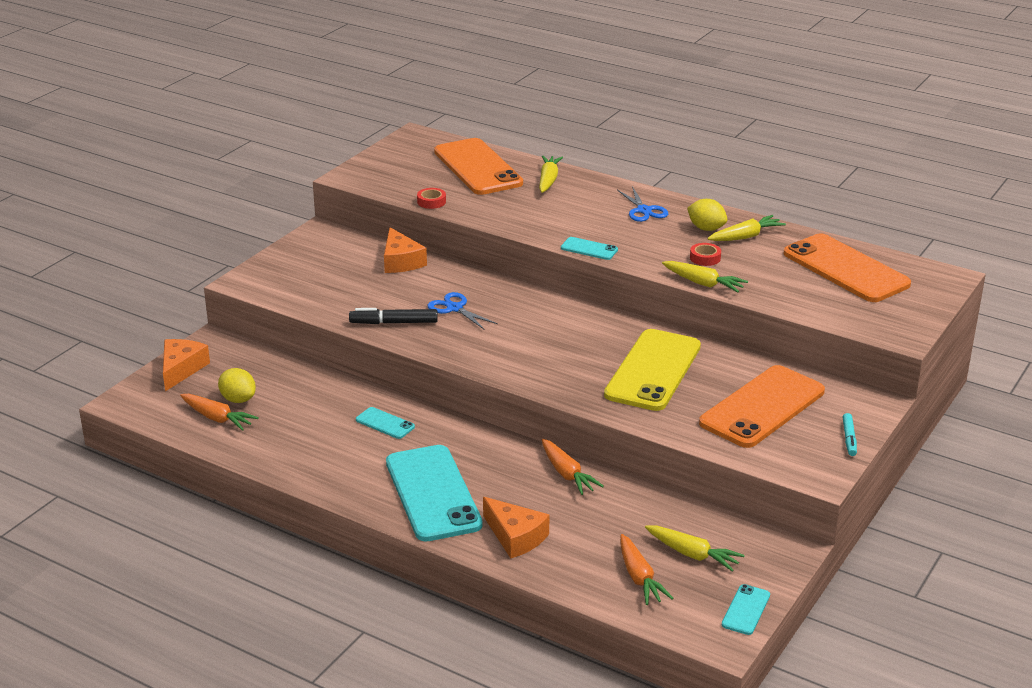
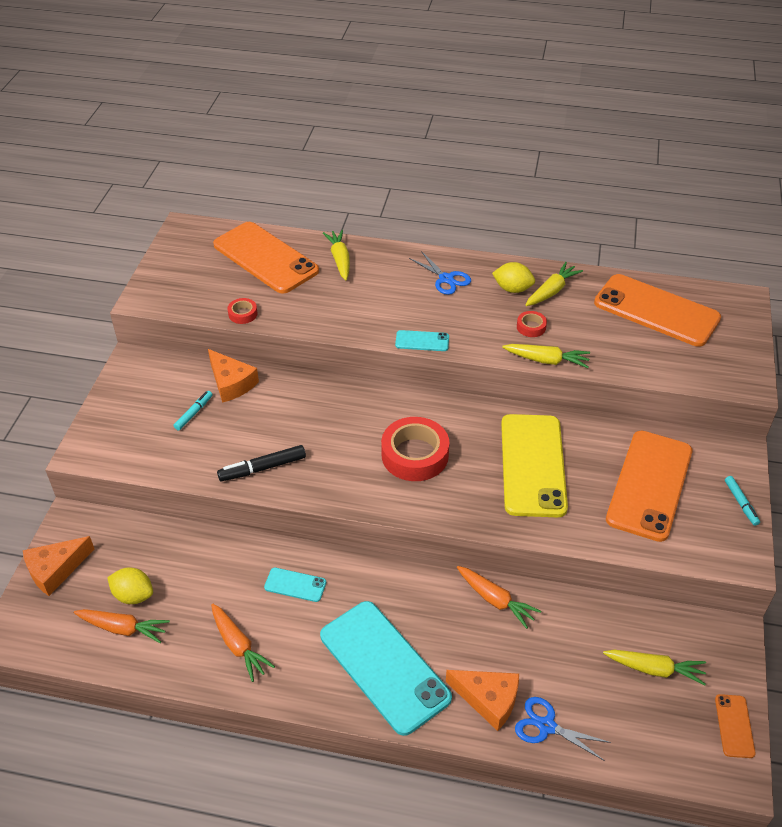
camera: 20 degrees left, 15 degrees up
(181, 369) = (55, 570): orange cheese -> orange cheese turned 120 degrees counterclockwise
(354, 275) = (194, 413): none -> turquoise marker
(454, 308) = (312, 433): blue scissors -> blue scissors (546, 726)
(542, 341) = (415, 455): none -> red tape
(639, 577) = (624, 716): orange carrot -> orange carrot (238, 646)
(746, 610) = (734, 726): turquoise phone -> orange phone

